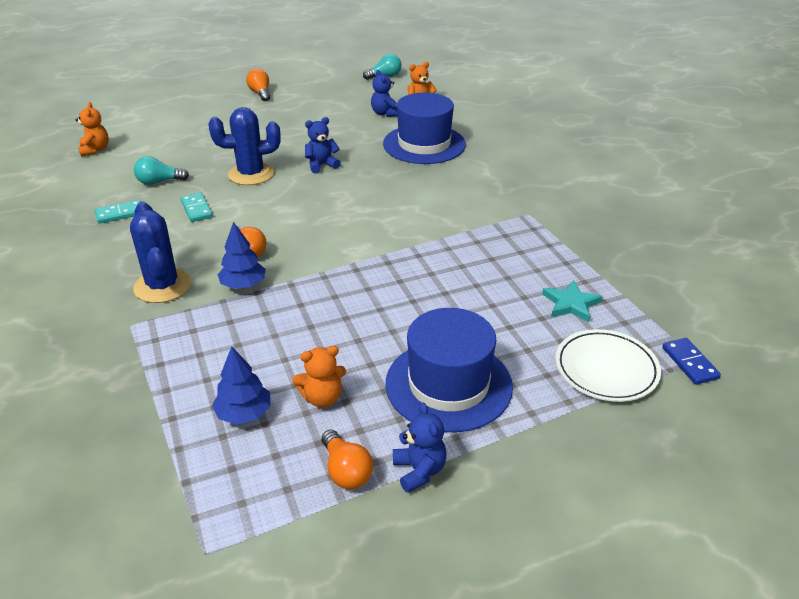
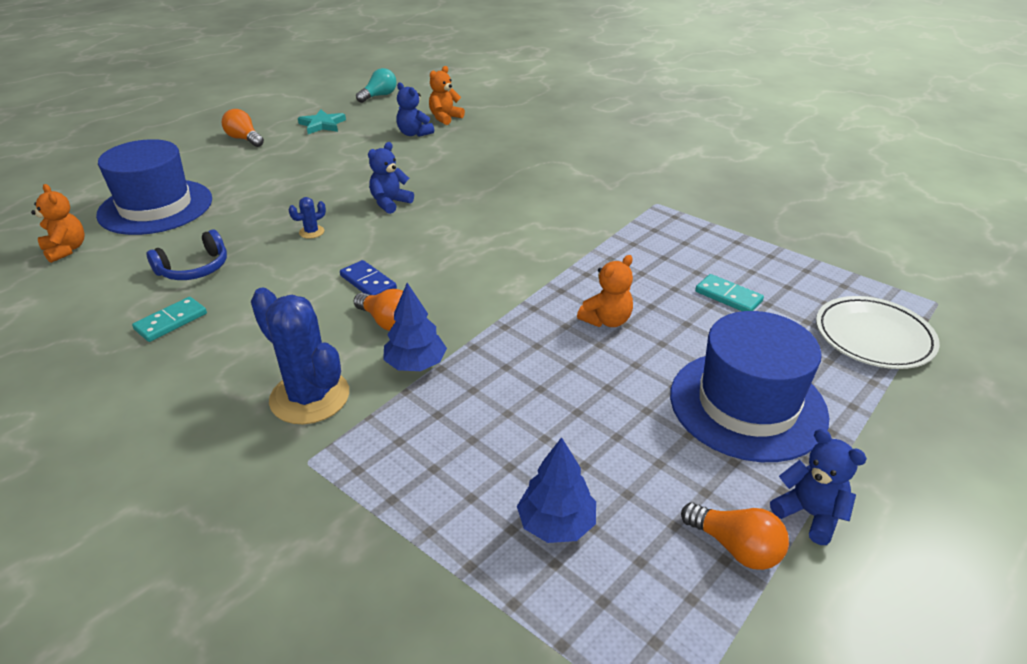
camera: 25 degrees left, 0 degrees up
(159, 182) = (194, 268): turquoise light bulb -> blue headphones
(196, 209) = (275, 289): turquoise domino -> turquoise domino (728, 296)
(251, 174) = (311, 232): blue cactus -> blue cactus, size x0.42
(322, 398) = (630, 469): orange teddy bear -> orange teddy bear (606, 320)
(424, 144) = (486, 157): blue hat -> blue hat (156, 207)
(571, 304) = (780, 282): turquoise star -> turquoise star (322, 125)
(690, 363) = (934, 307): blue domino -> blue domino (368, 282)

